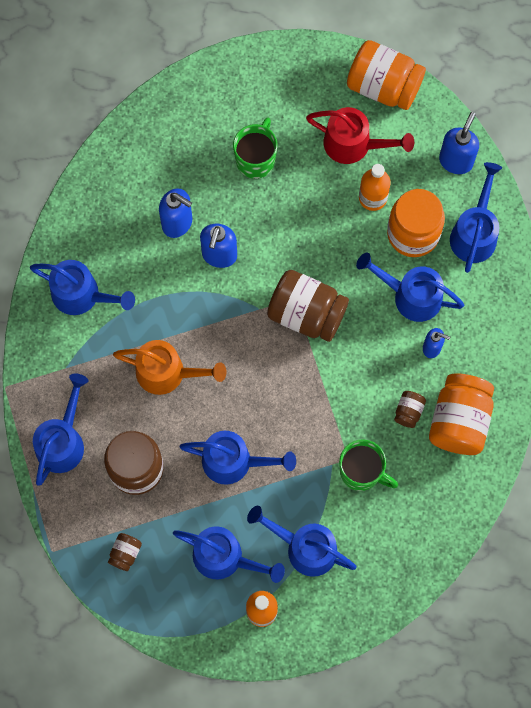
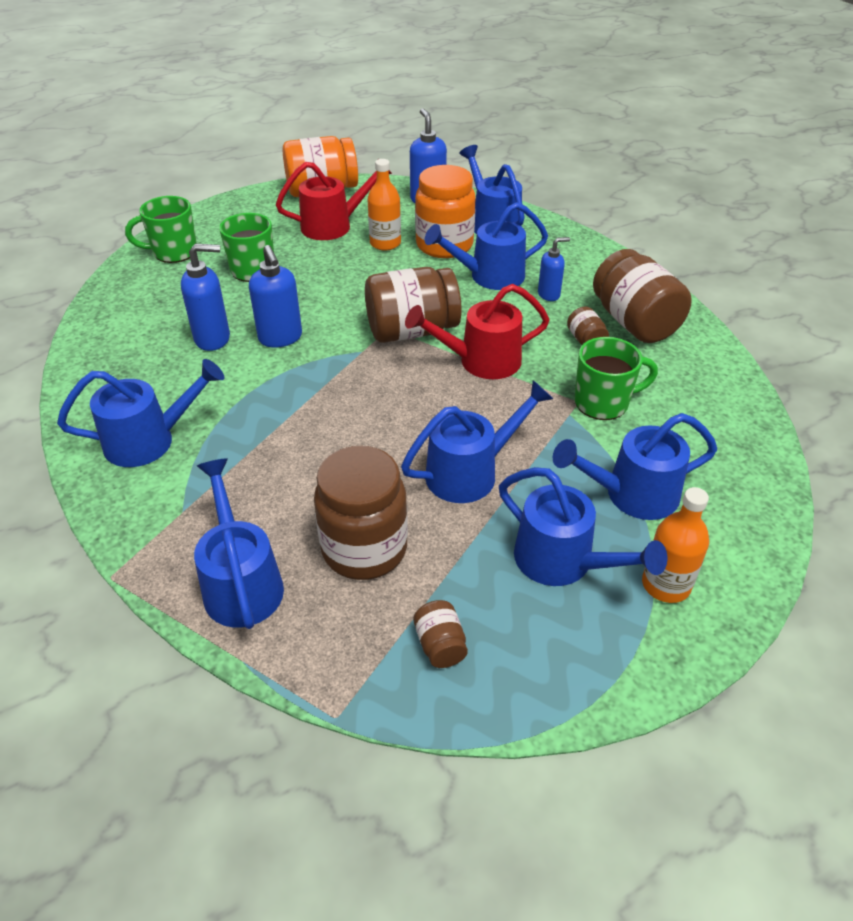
camera: 40 degrees left, 30 degrees down
(168, 373) = (316, 446): orange watering can -> none
(216, 94) = (173, 252): none -> green mug
(225, 558) = (564, 562): blue watering can -> blue watering can turned 60 degrees clockwise
(323, 377) = (480, 361): none -> red watering can
(459, 421) = (634, 322): orange jar -> brown jar

